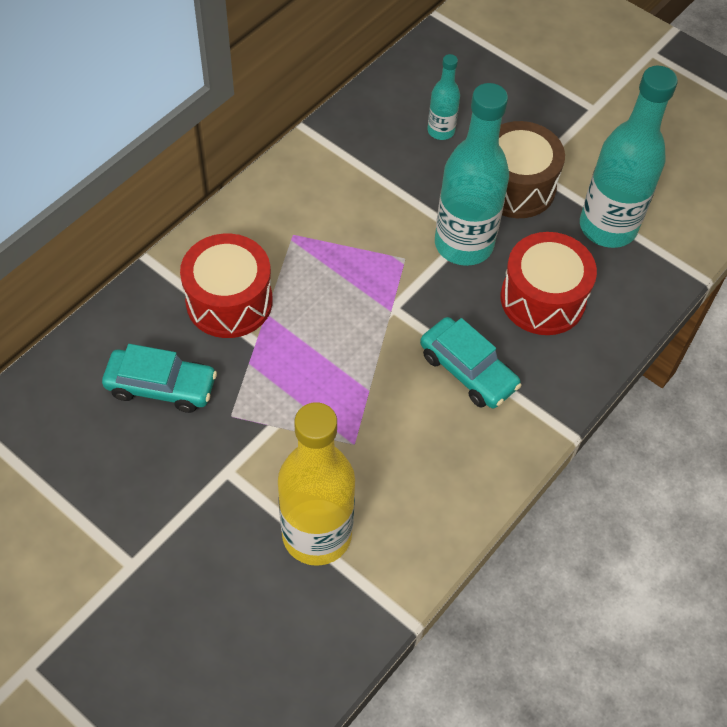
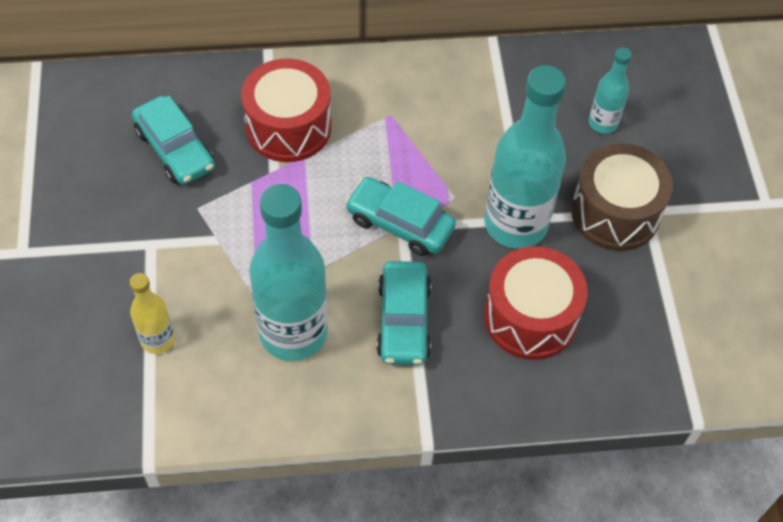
camera: 45 degrees right, 0 degrees up
(317, 534) = (157, 340): yellow bottle -> yellow bottle, size x0.50
(389, 306) = (400, 224): none -> turquoise car
(607, 227) = (658, 306): turquoise bottle -> turquoise bottle (293, 333)

